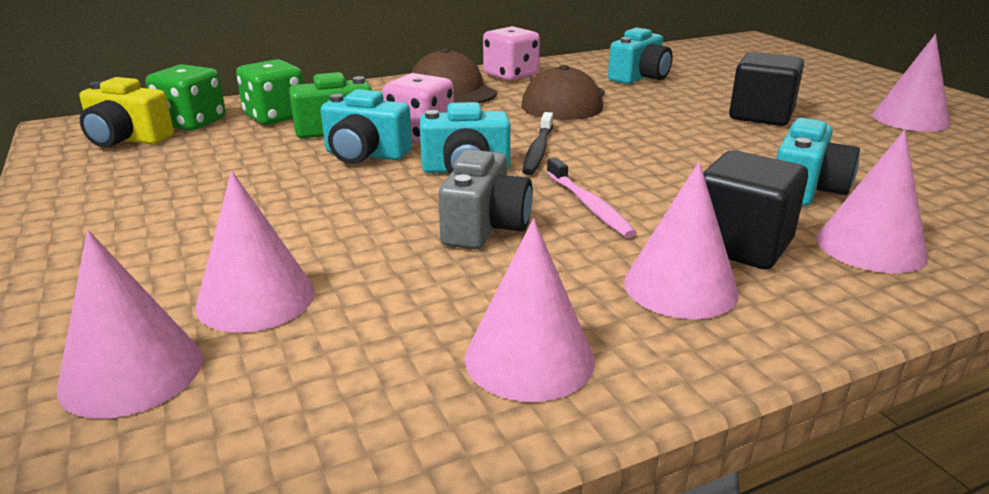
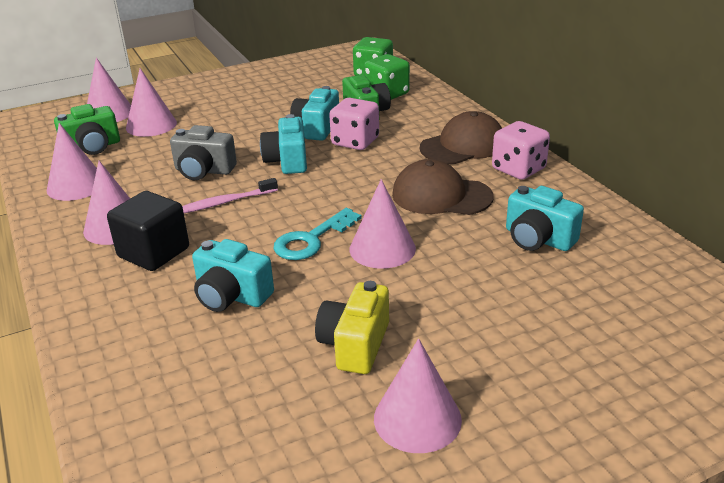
camera: 90 degrees right, 5 degrees up
(127, 139) = (344, 65): yellow camera -> yellow camera (355, 345)
(337, 367) = (92, 147): none -> green camera
(538, 151) = (321, 185): black toothbrush -> none
(669, 154) = (312, 239): none -> turquoise key
(761, 115) = (416, 303): black cube -> none
(870, 246) = (133, 305): pink cone -> pink cone (382, 248)

